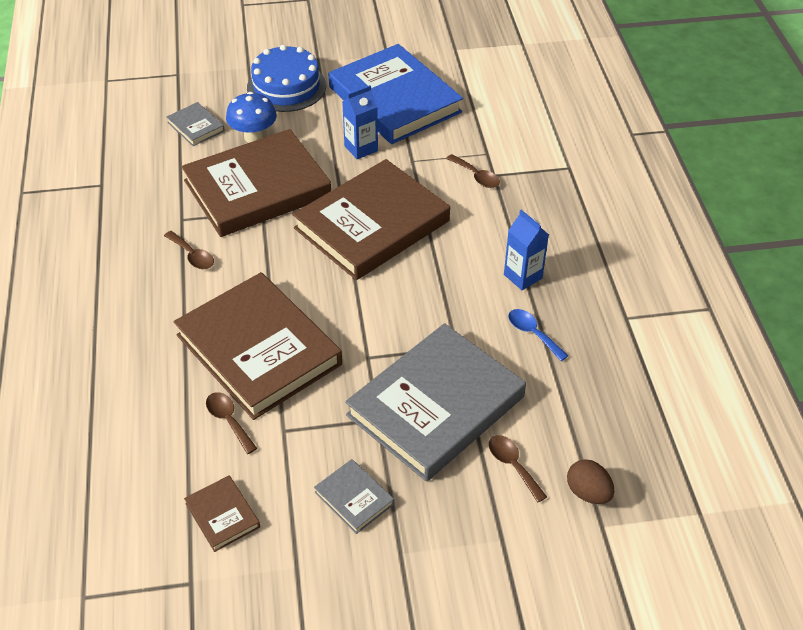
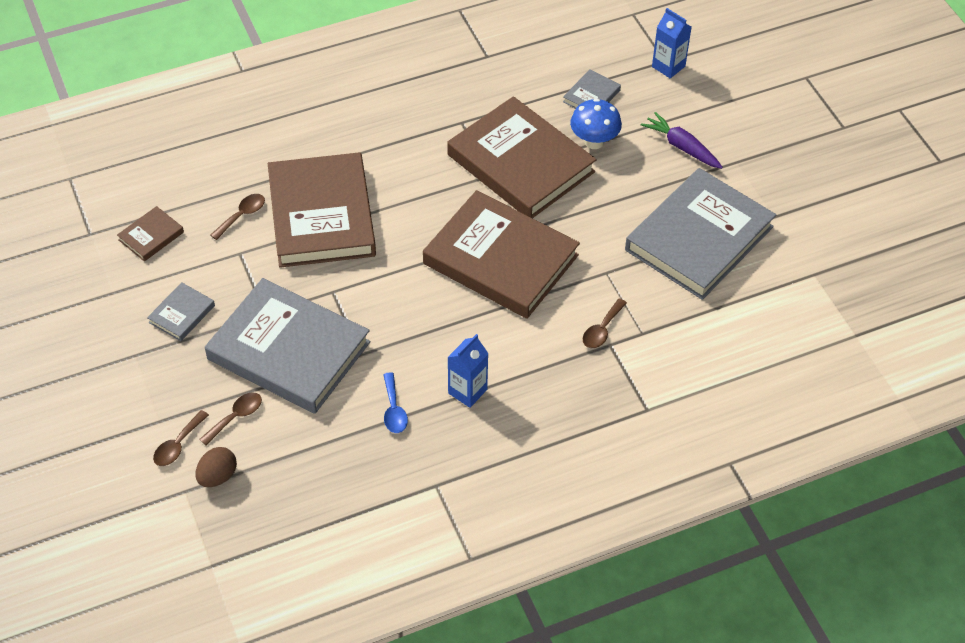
camera: 75 degrees right, 5 degrees up
(192, 256) = (418, 142): brown spoon -> brown spoon (178, 445)
(258, 350) = (321, 215): brown book -> brown book turned 45 degrees counterclockwise
(286, 87) = (681, 147): blue cake -> purple carrot
(361, 148) = (609, 227): blue carton -> blue carton (668, 66)
(395, 99) = (699, 238): blue book -> grey book
(532, 333) = (394, 410): blue spoon -> blue spoon turned 135 degrees clockwise

